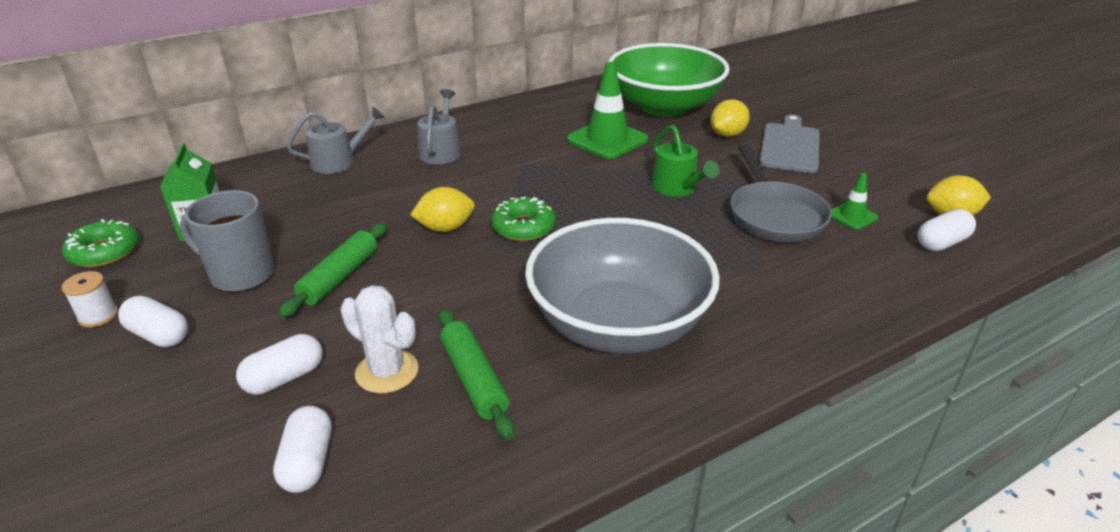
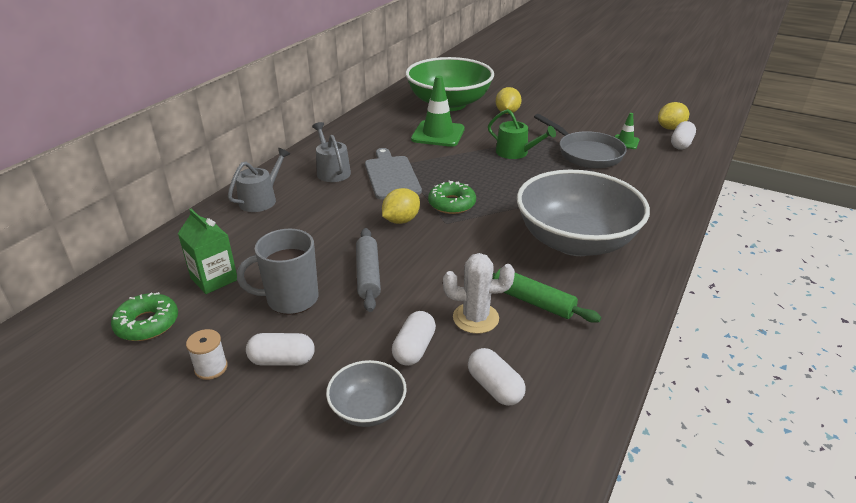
camera: 30 degrees left, 0 degrees up
(165, 423) = (368, 409): none -> grey bowl
(339, 277) = (368, 275): green rolling pin -> grey rolling pin
(790, 146) = (550, 110): grey cutting board -> grey cutting board (391, 176)

